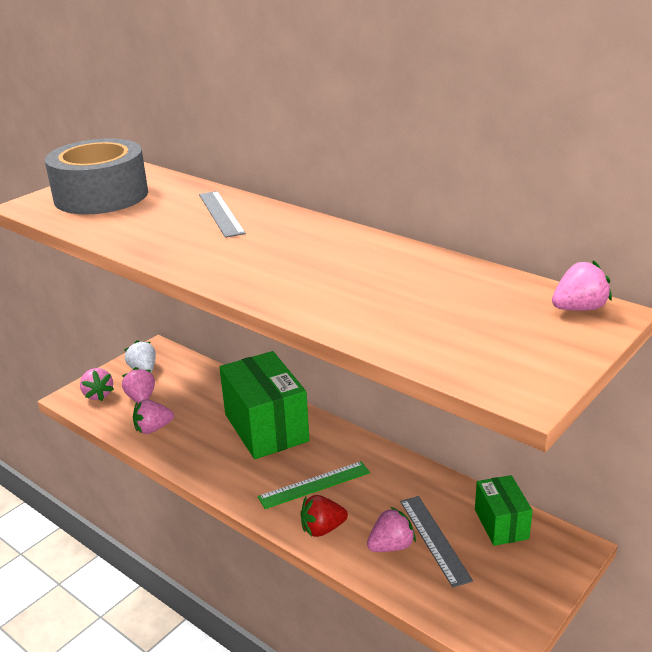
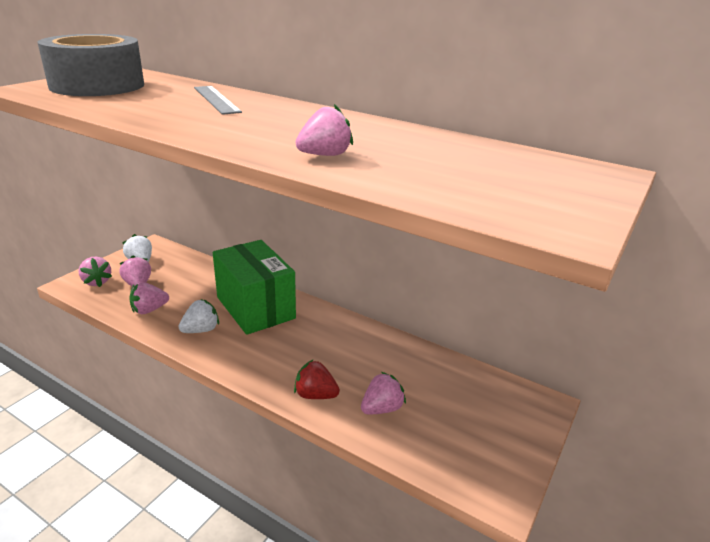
camera: 10 degrees left, 0 degrees up
(207, 453) = (201, 330): none -> white strawberry
(314, 485) = (304, 356): green ruler -> none
(322, 529) = (315, 395): red strawberry -> red strawberry turned 45 degrees clockwise
(434, 539) = (420, 401): grey ruler -> none
(501, 524) = (477, 385): green box -> none
(579, 308) = (581, 168): pink strawberry -> pink strawberry (325, 155)

